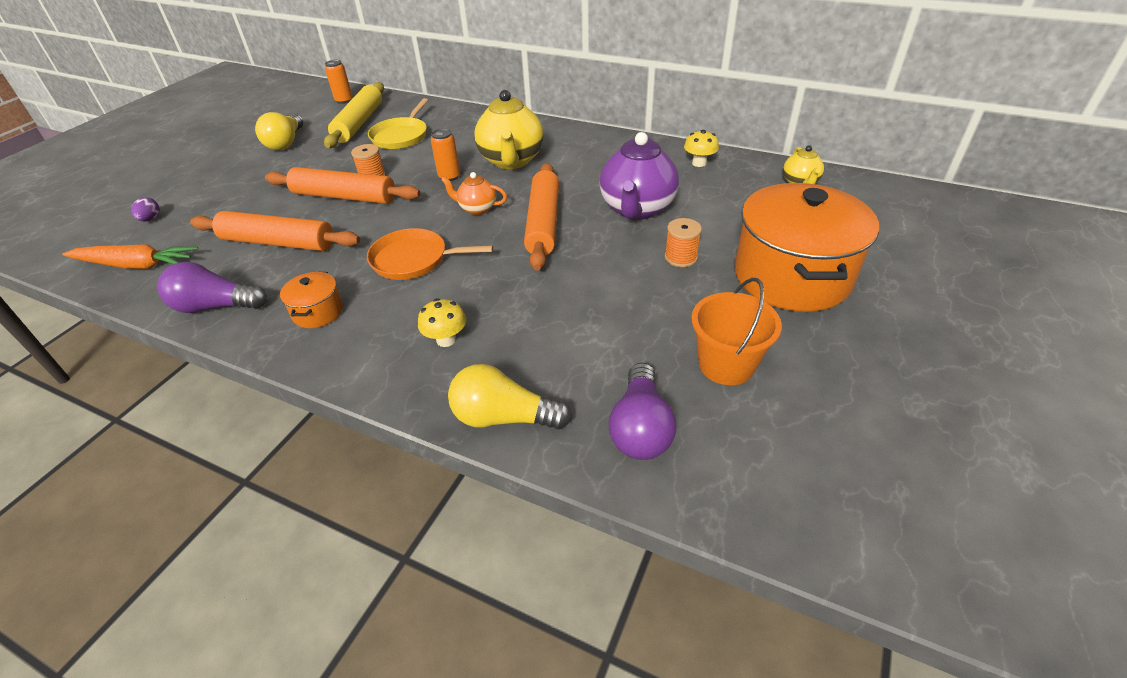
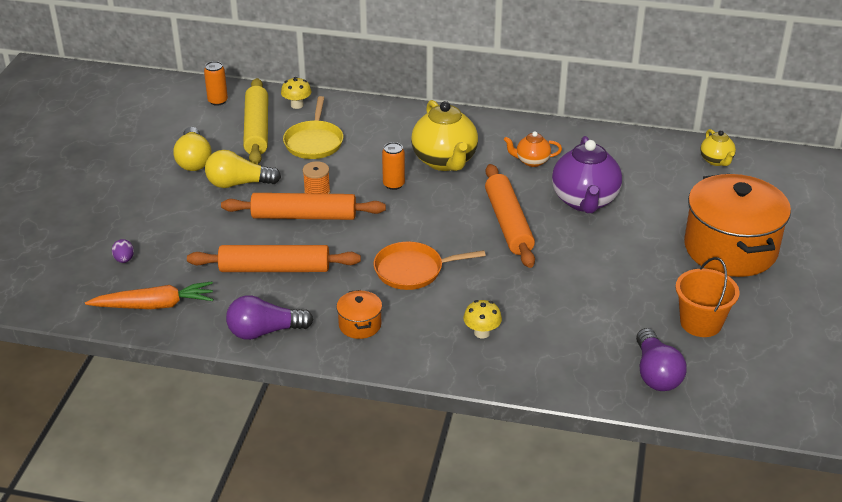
camera: 15 degrees left, 5 degrees down
(477, 208) = (440, 215): orange teapot -> orange teapot (531, 161)
(504, 417) = (557, 380): yellow light bulb -> yellow light bulb (238, 183)
(680, 257) = (638, 242): orange spool -> none
(699, 163) = (622, 148): yellow mushroom -> yellow mushroom (297, 105)

